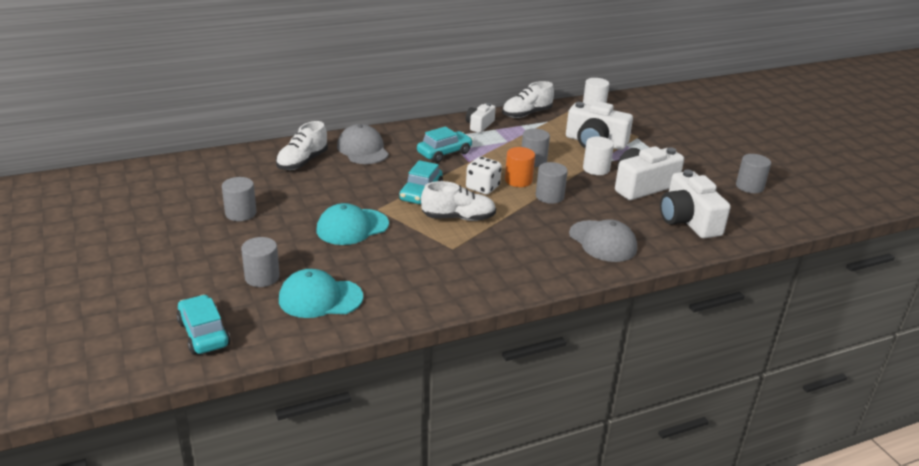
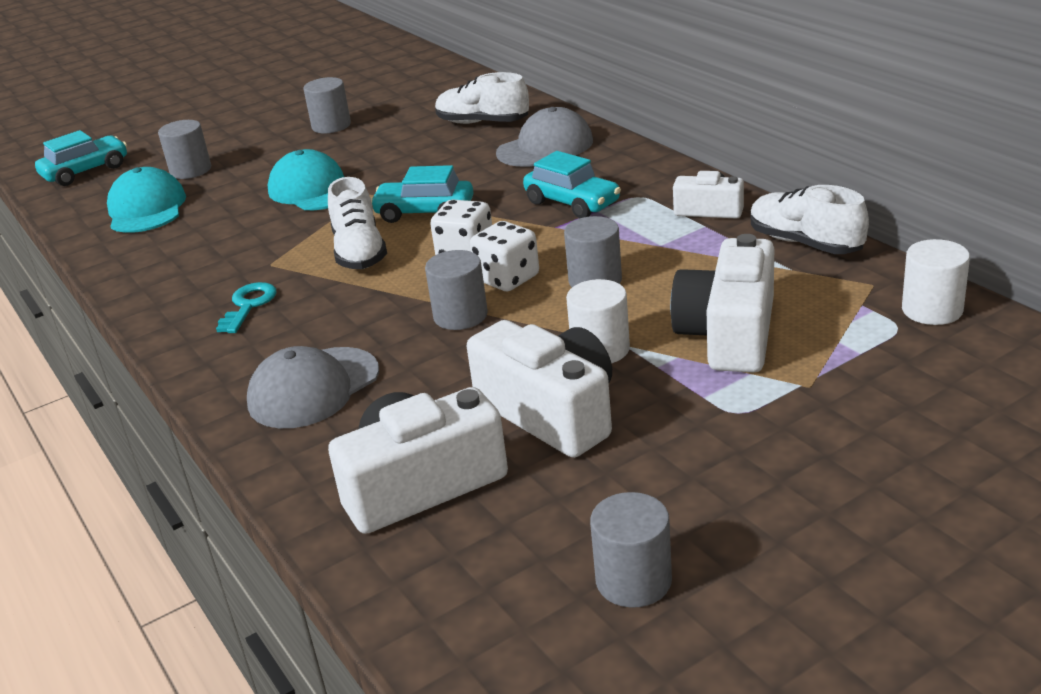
camera: 85 degrees right, 0 degrees up
(503, 258) = (248, 305): none -> turquoise key
(518, 180) = (507, 279): orange cylinder -> white dice

